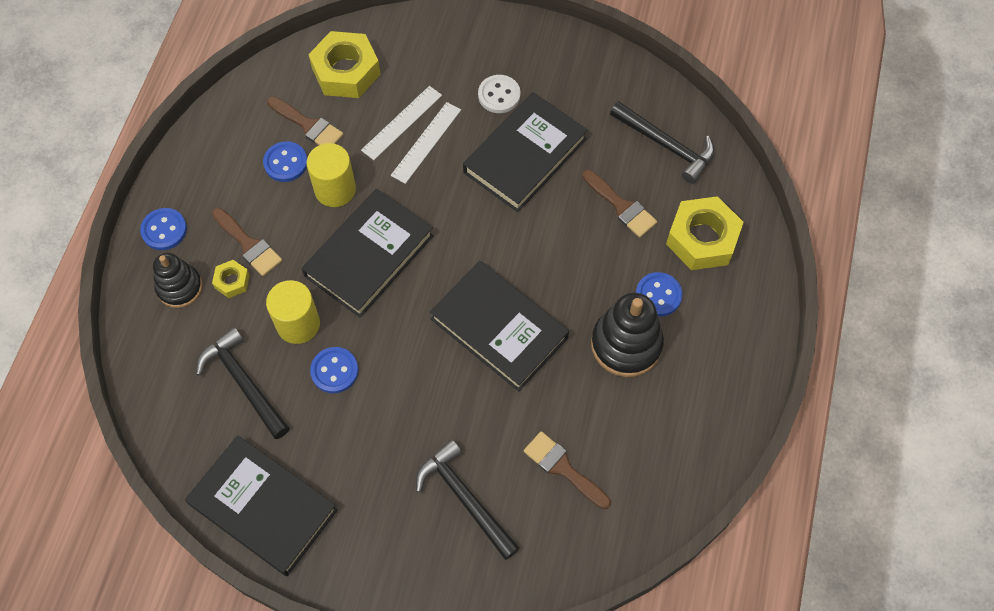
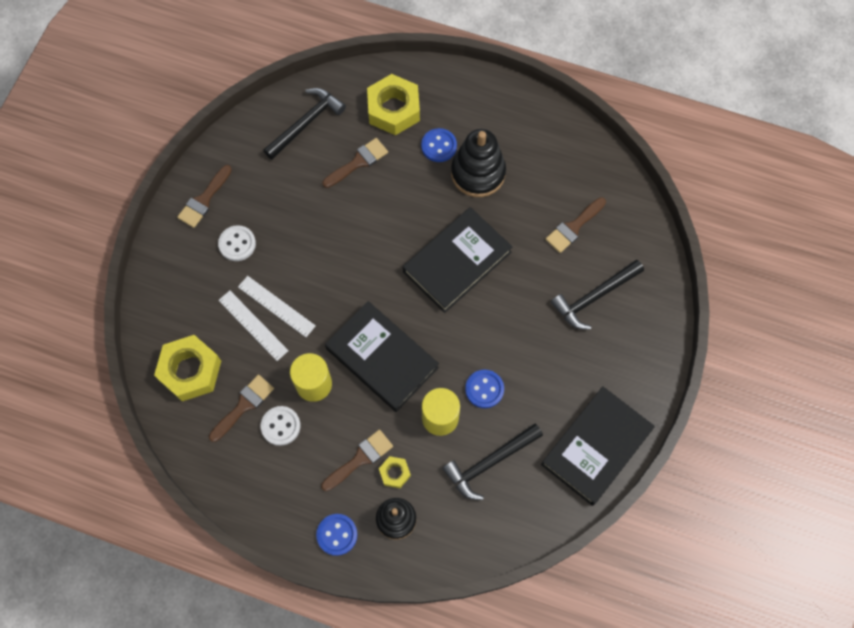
camera: 85 degrees left, 5 degrees up
(285, 163) = (280, 426): blue button -> white button
(525, 156) = (301, 229): black book -> none
(550, 56) = (204, 200): none -> brown brush

